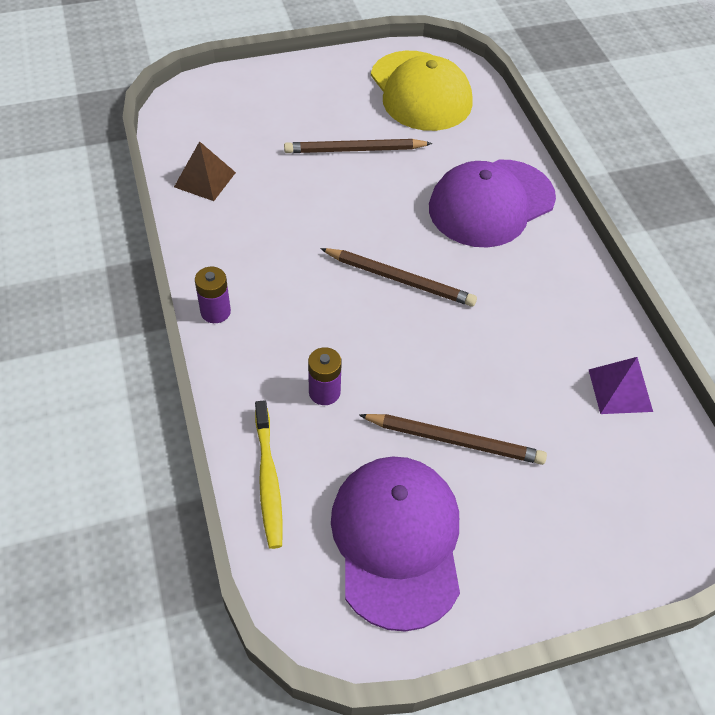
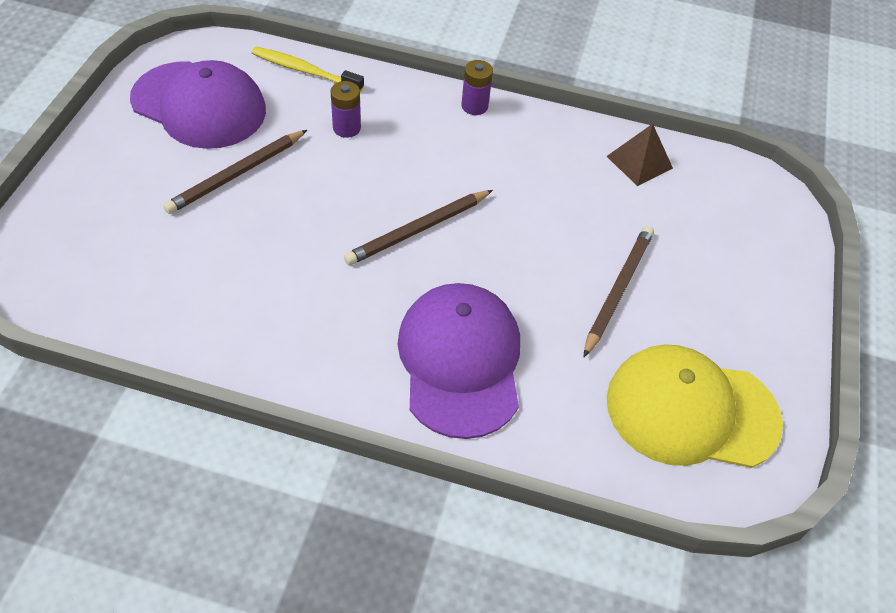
camera: 120 degrees right, 0 degrees up
(620, 390) = (169, 308): purple pyramid -> none

